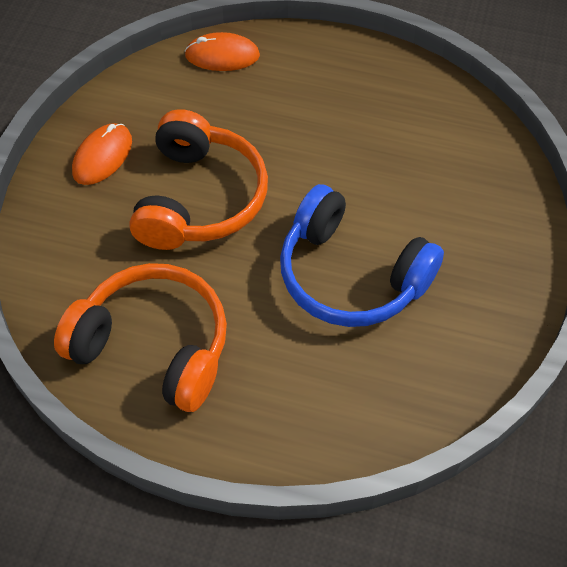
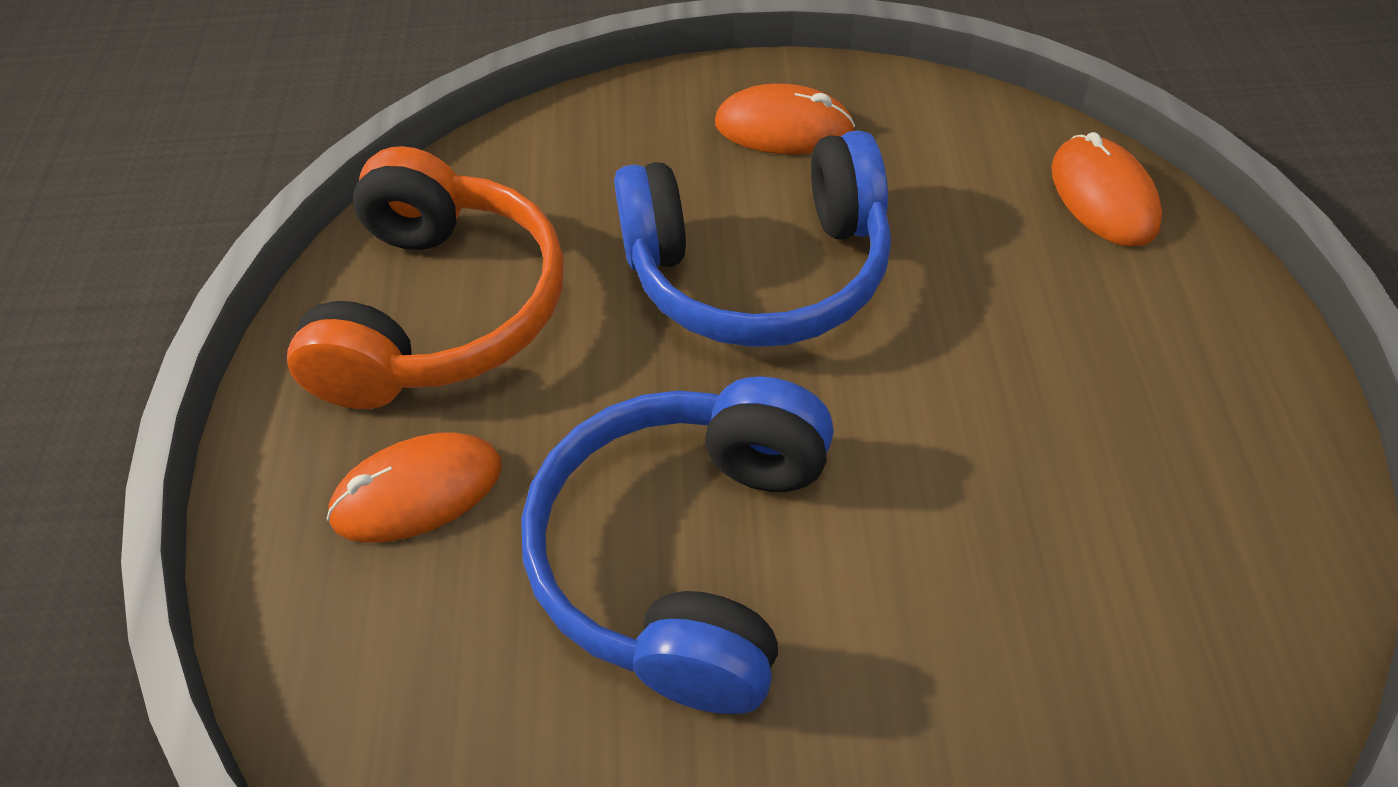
camera: 75 degrees right, 5 degrees down
(199, 198) = (759, 271): orange headphones -> blue headphones
(271, 378) = (417, 492): none -> orange mouse

